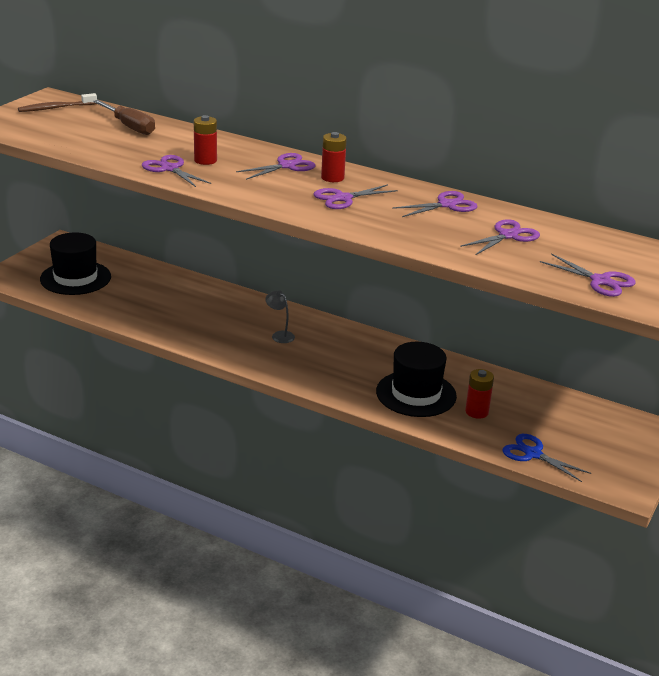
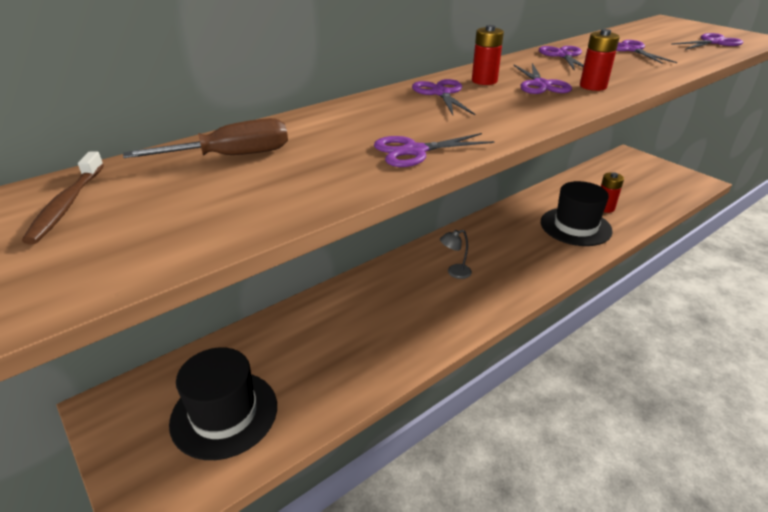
camera: 65 degrees left, 5 degrees up
(205, 160) = (399, 127): red battery -> red battery (593, 86)
(533, 454) = (663, 201): blue scissors -> none

